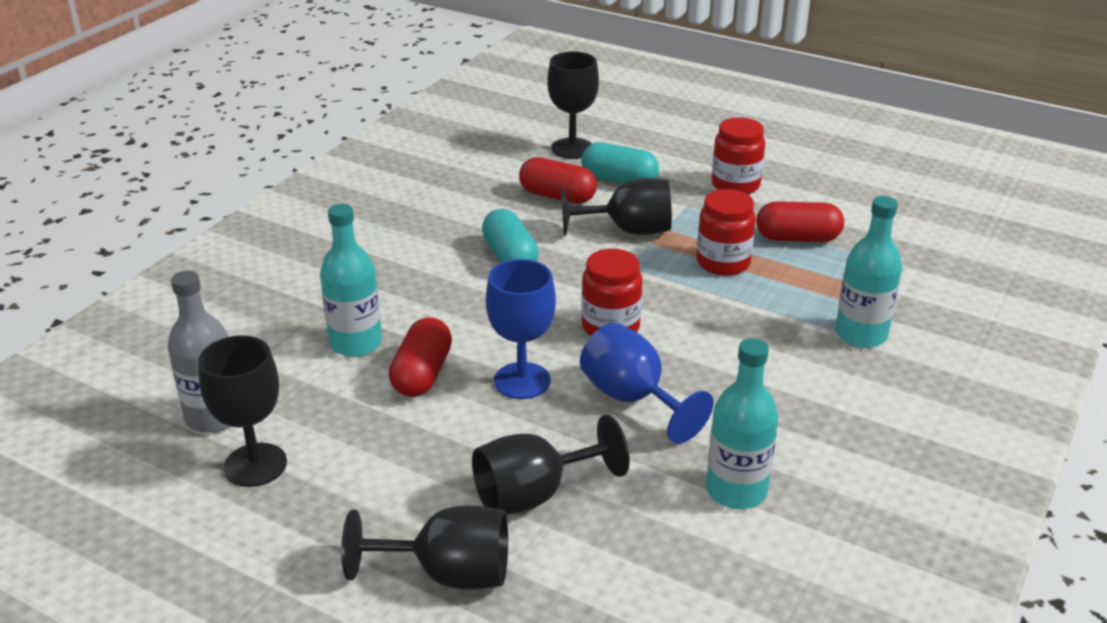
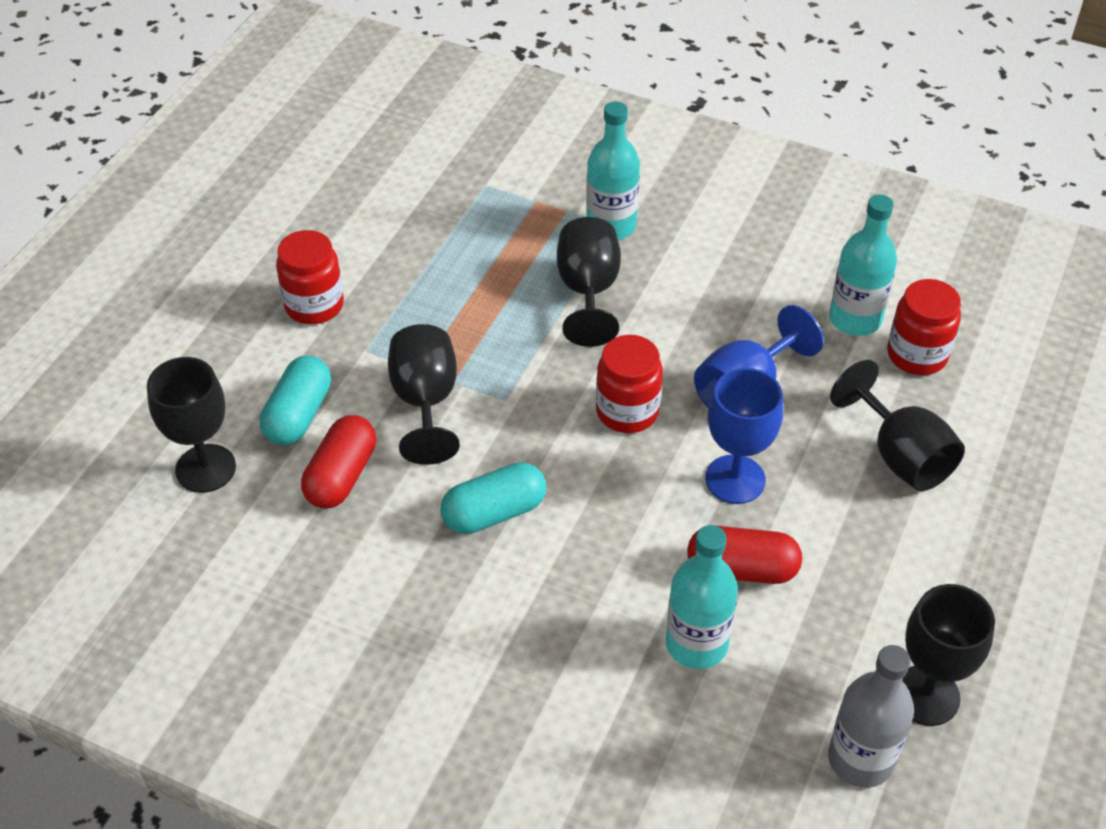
camera: 95 degrees left, 15 degrees up
(448, 574) = (1016, 507): black goblet -> black goblet (588, 291)
(723, 263) = (491, 320): red jar -> red jar (917, 355)
(797, 238) = (435, 259): red capsule -> none

